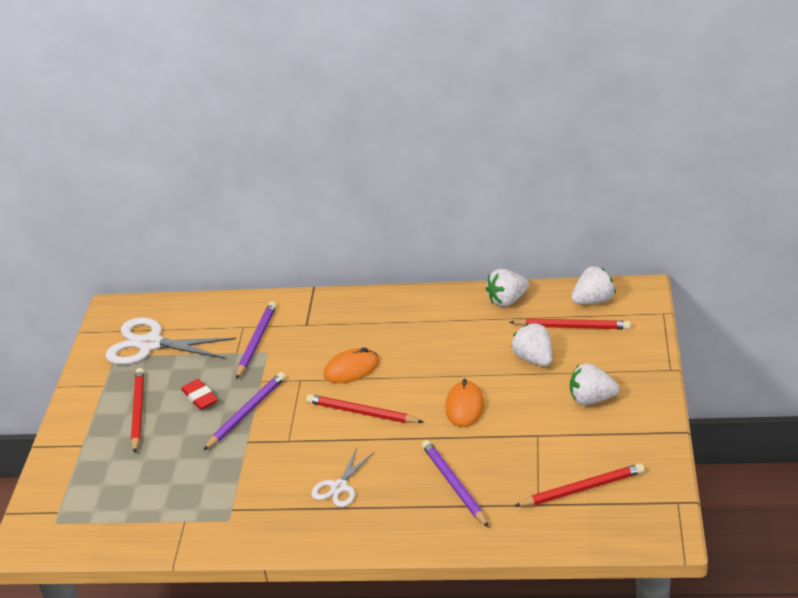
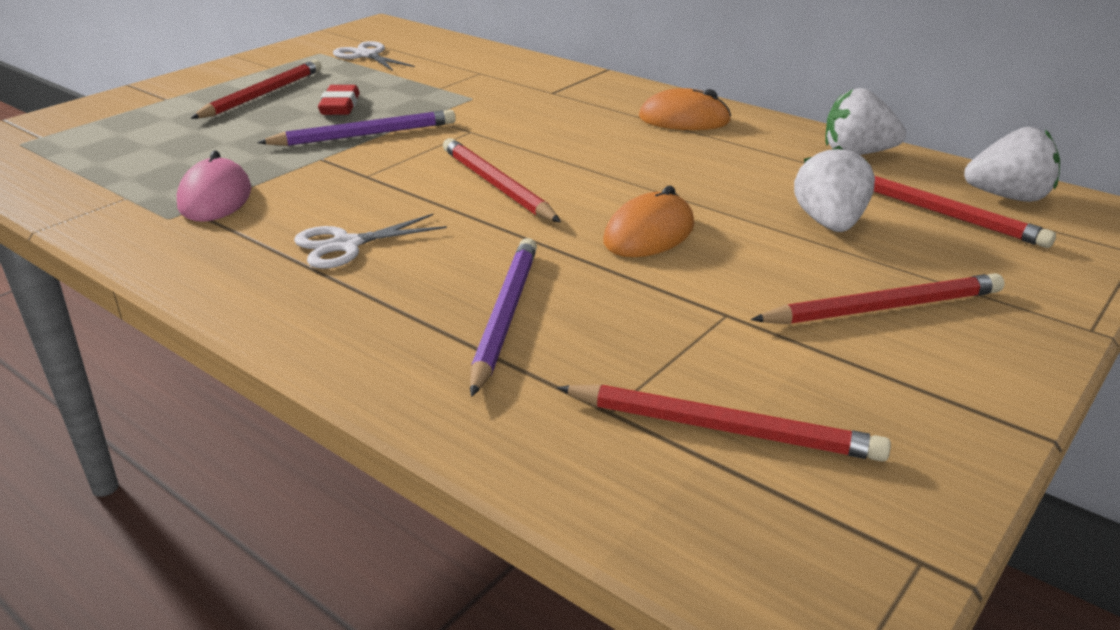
camera: 30 degrees right, 5 degrees down
(150, 344) = (367, 55): white scissors -> white scissors, size x0.55
(233, 496) = (215, 198): none -> pink mouse
(256, 342) = (474, 87): purple pencil -> none
(351, 369) = (547, 143): orange mouse -> orange mouse (684, 119)
(591, 399) = (883, 308): white strawberry -> red pencil

